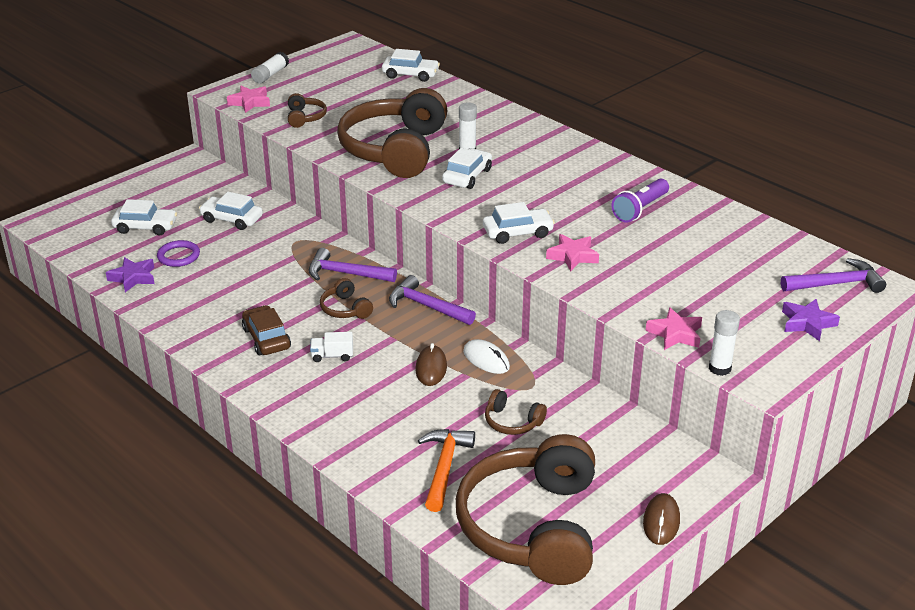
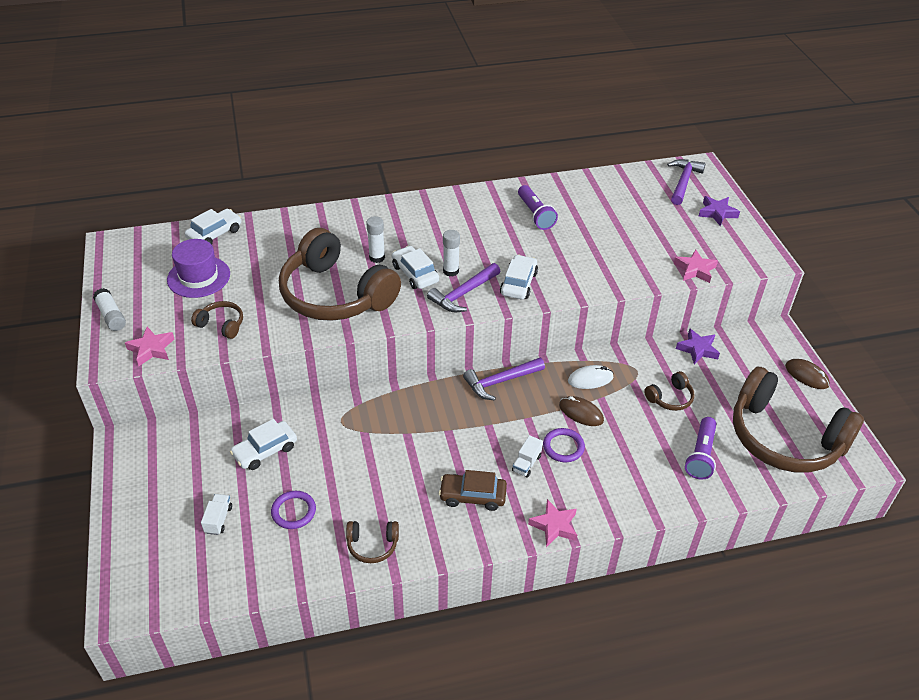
camera: 60 degrees left, 10 degrees up
(133, 278) = (301, 559): purple star -> purple star (697, 349)
(145, 227) = (218, 519): white car -> white truck
(345, 274) = (417, 409): purple hammer -> purple hammer (463, 294)
(345, 309) = (468, 430): brown headphones -> brown headphones (372, 545)
(350, 88) = (198, 277): none -> purple hat
(373, 371) = (563, 447): none -> purple ring
(444, 467) = (700, 455): orange hammer -> purple flashlight
(572, 256) = (570, 271): pink star -> pink star (554, 526)
(719, 368) = (743, 269): white glue stick -> white glue stick (451, 271)

